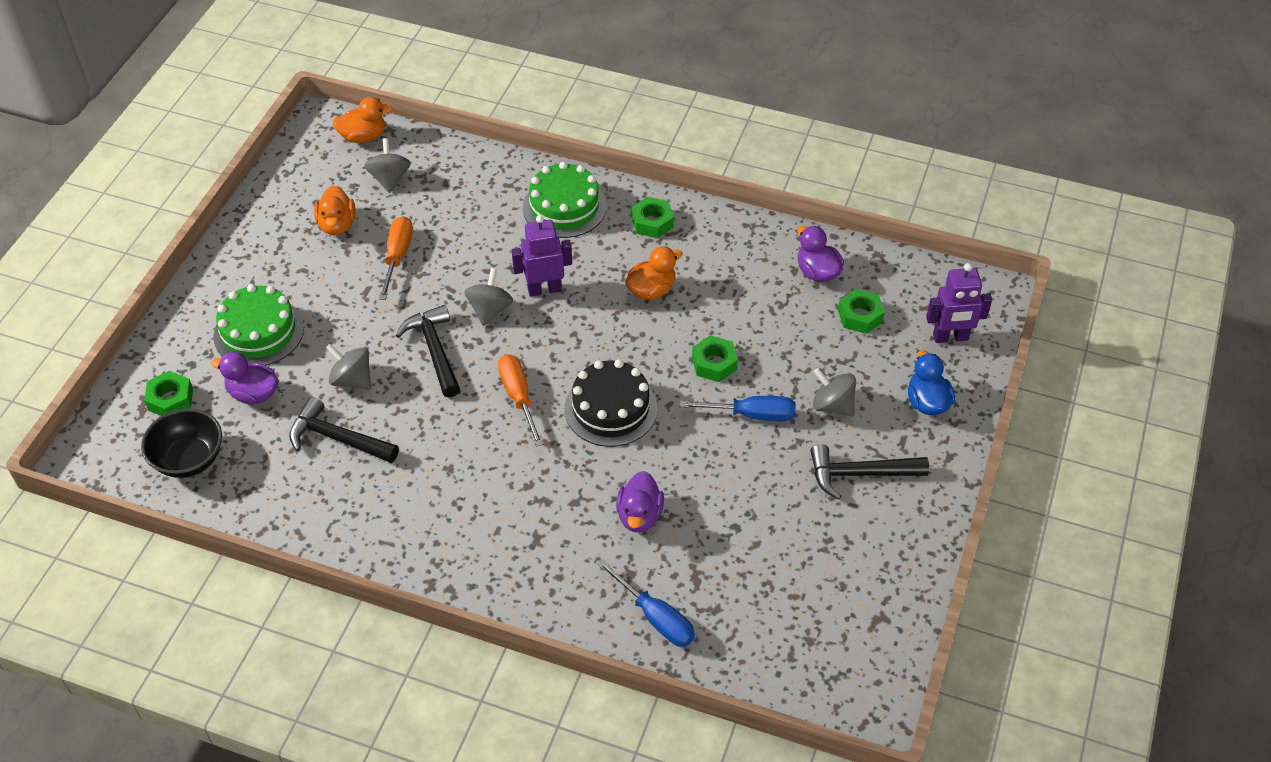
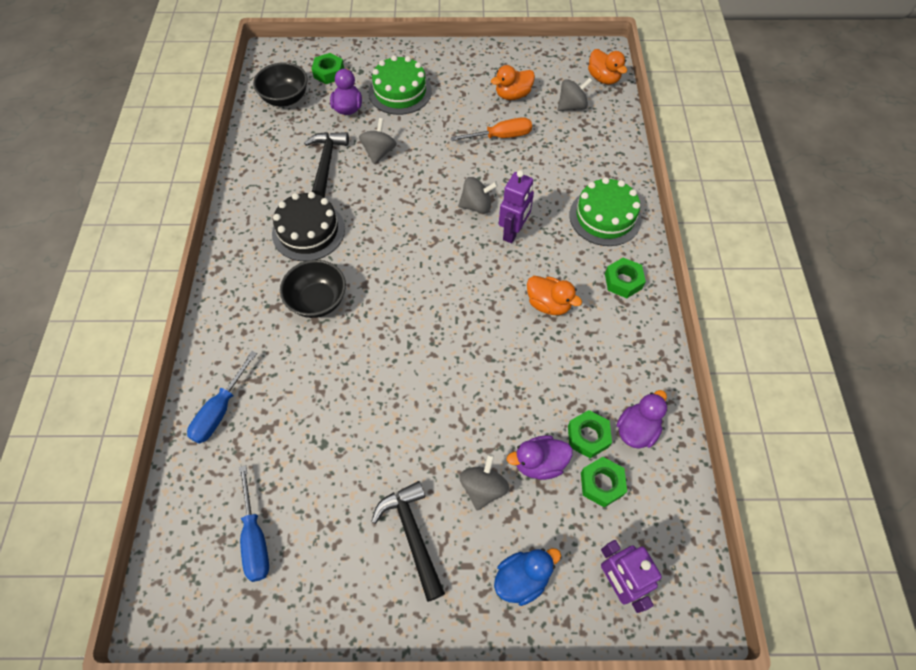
camera: 70 degrees right, 10 degrees up
(435, 350) = (424, 187): black hammer -> none
(518, 397) = (401, 251): orange screwdriver -> none
(544, 289) = (513, 232): purple robot -> purple robot turned 60 degrees clockwise
(550, 493) = (318, 301): none -> black bowl
(611, 408) = (413, 315): black cake -> black cake (308, 231)
(639, 516) = (314, 368): purple duck -> purple duck (539, 463)
(714, 363) = (490, 375): green nut -> green nut (588, 436)
(752, 415) = (446, 422): blue screwdriver -> blue screwdriver (255, 538)

